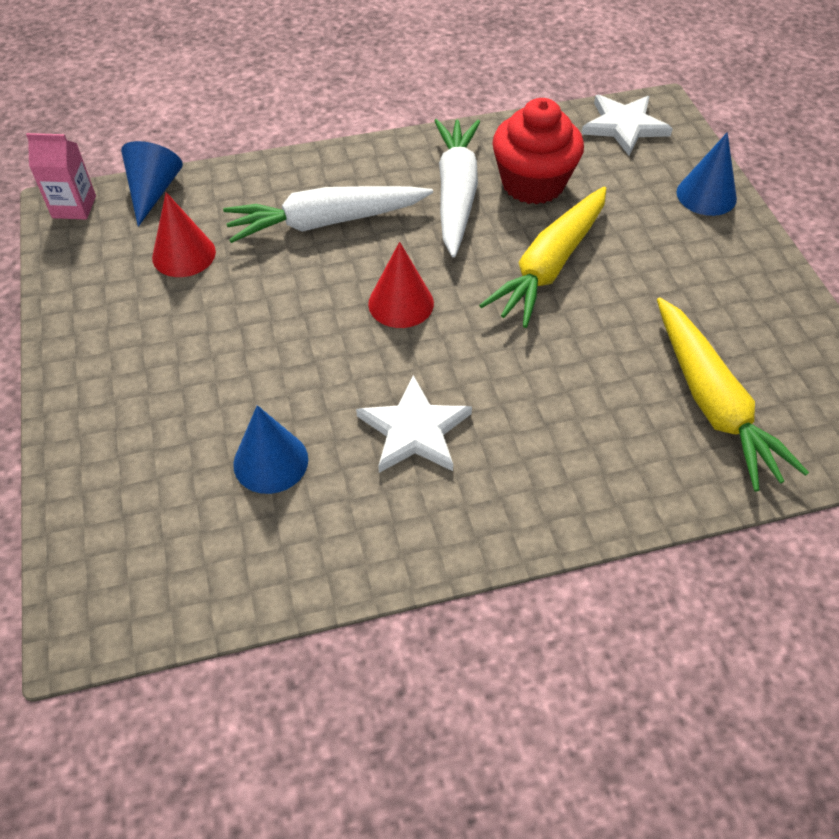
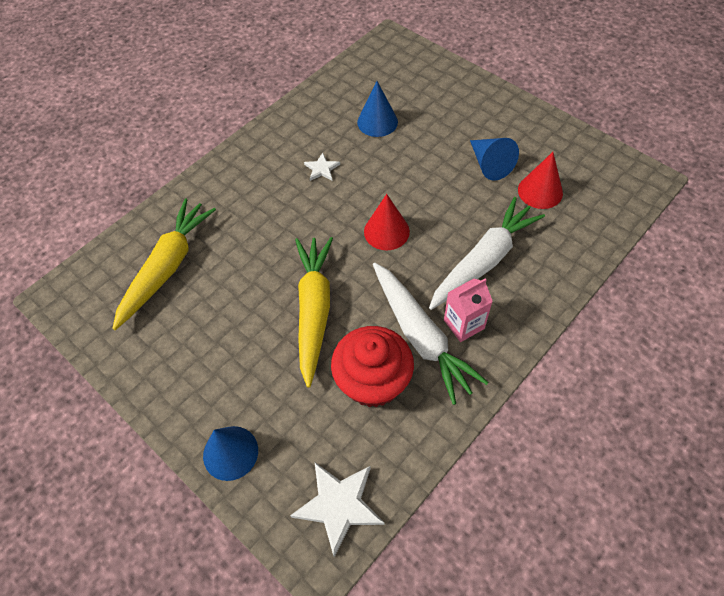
camera: 150 degrees right, 5 degrees up
(74, 207) = (641, 183): pink carton -> pink carton (464, 324)
(153, 191) = (613, 220): blue cone -> blue cone (489, 164)
(414, 430) = (322, 169): white star -> white star, size x0.53
(712, 403) = (167, 267): yellow carrot -> yellow carrot turned 75 degrees clockwise

